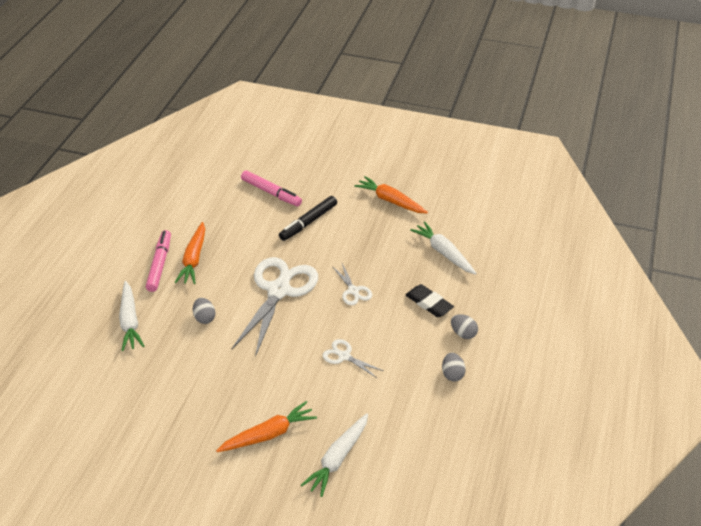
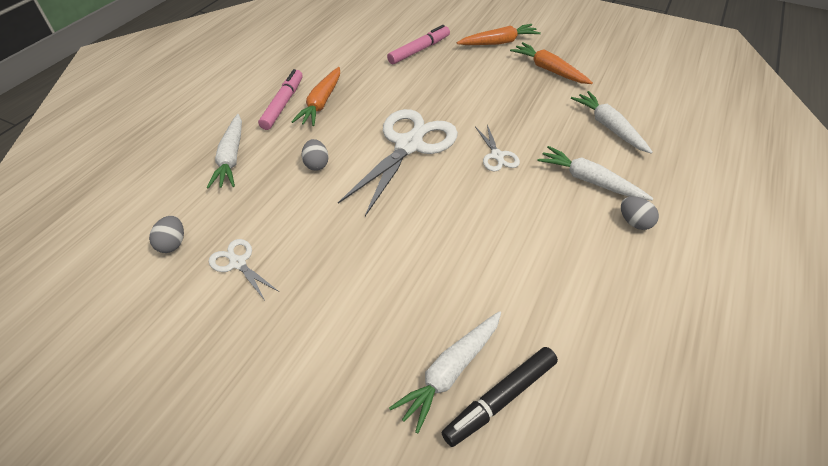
camera: 10 degrees right, 5 degrees up
(268, 434) = (360, 320): orange carrot -> orange carrot (498, 42)
(271, 193) = (419, 50): pink marker -> pink marker turned 90 degrees counterclockwise
(308, 222) = (454, 81): black marker -> black marker (500, 399)
(344, 356) = (477, 230): white scissors -> white scissors (238, 263)
(429, 303) = (589, 181): black eraser -> white carrot
(452, 374) = (620, 273): grey egg -> grey egg (172, 244)

